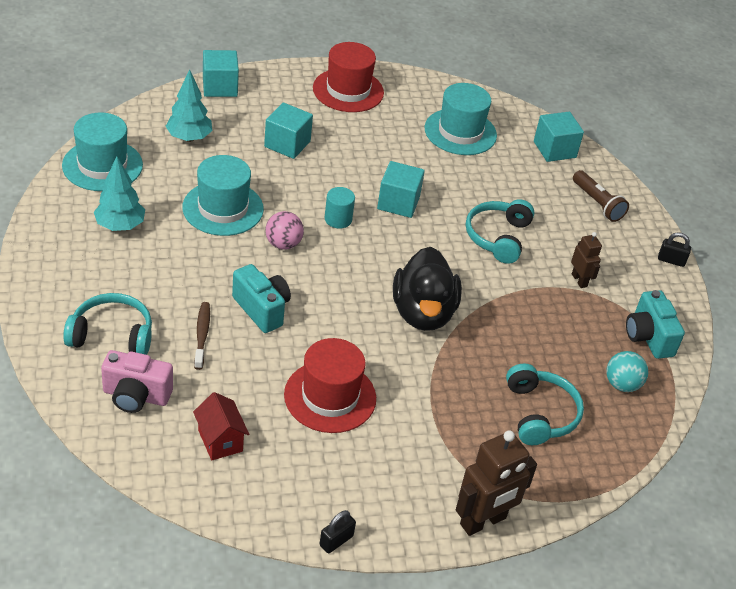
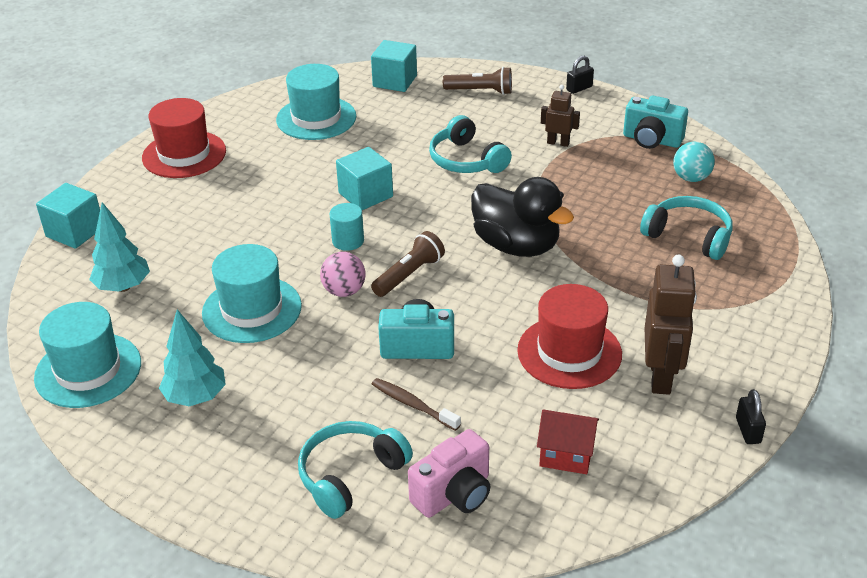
camera: 45 degrees left, 5 degrees down
(287, 144) = (211, 225): turquoise cube -> none
(332, 269) = (409, 275): none -> brown flashlight
(483, 521) = (785, 326): brown robot -> brown robot (661, 376)

